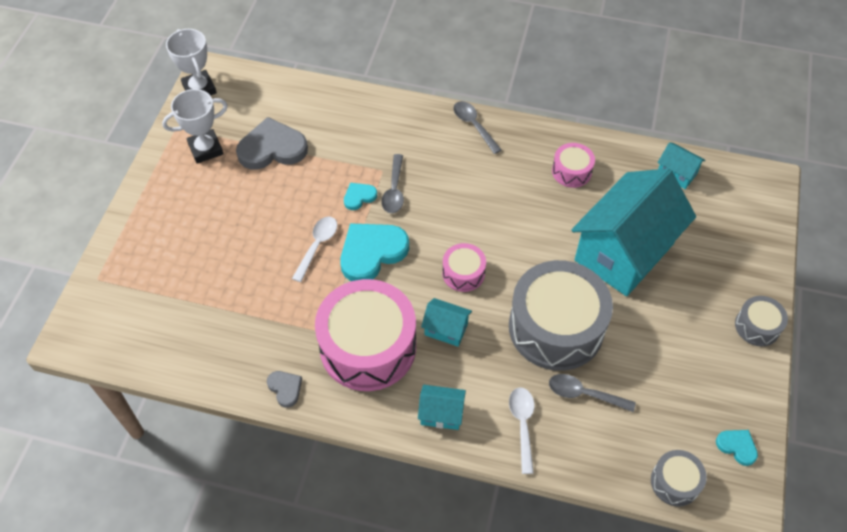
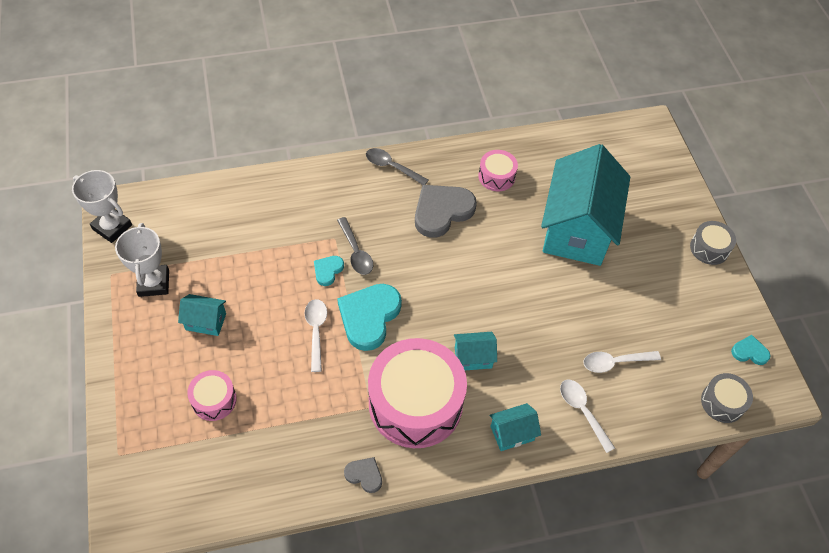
camera: 30 degrees left, 0 degrees up
(206, 149) = (154, 283): white trophy -> white trophy turned 45 degrees counterclockwise
(272, 148) = (219, 257): grey heart -> grey heart (442, 211)
(463, 273) = (459, 302): pink drum -> pink drum (214, 400)
(556, 327) = (561, 316): grey drum -> none
(584, 394) = (615, 362): grey spoon -> white spoon
(676, 173) = (579, 146): turquoise house -> turquoise house (206, 321)

